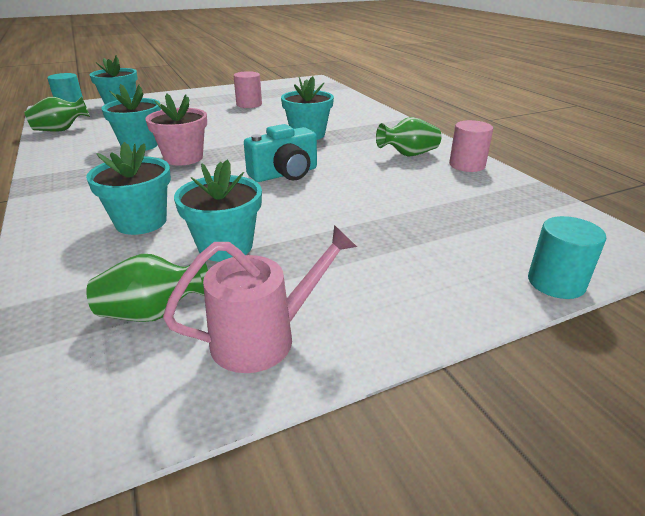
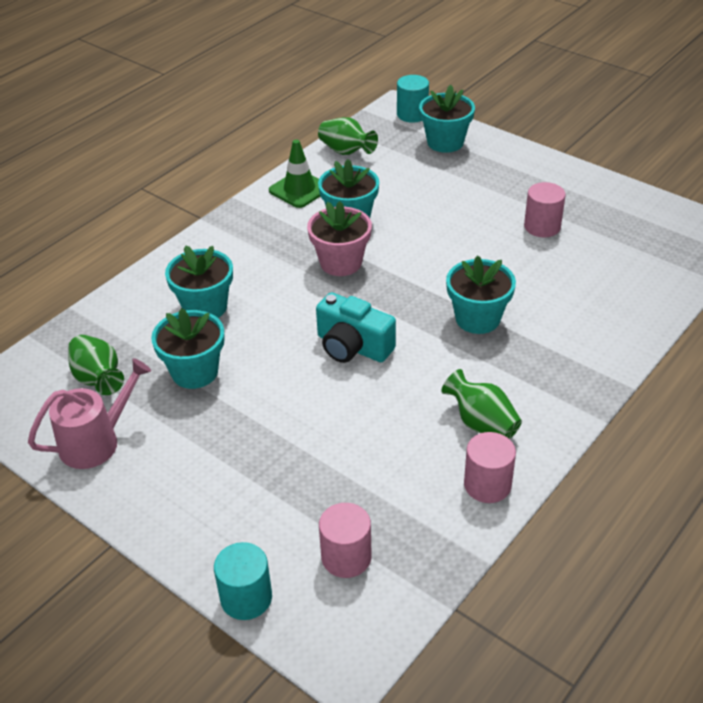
camera: 65 degrees right, 10 degrees up
(67, 152) = (299, 189): none -> green traffic cone
(263, 338) = (96, 442): pink watering can -> pink watering can turned 75 degrees counterclockwise
(518, 225) = (346, 557): none -> pink cylinder

